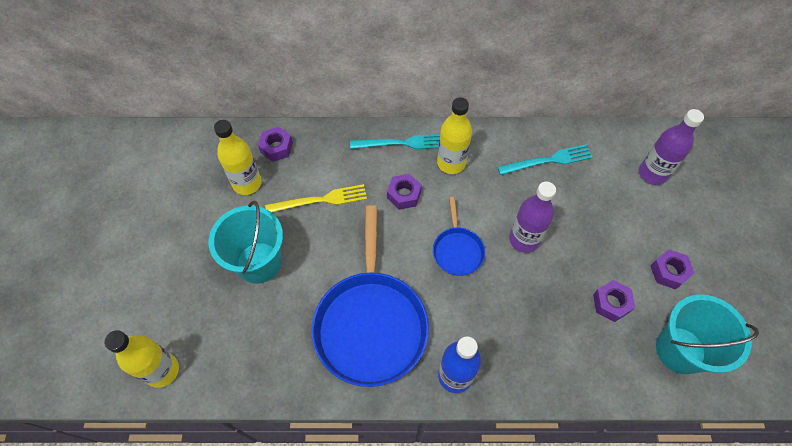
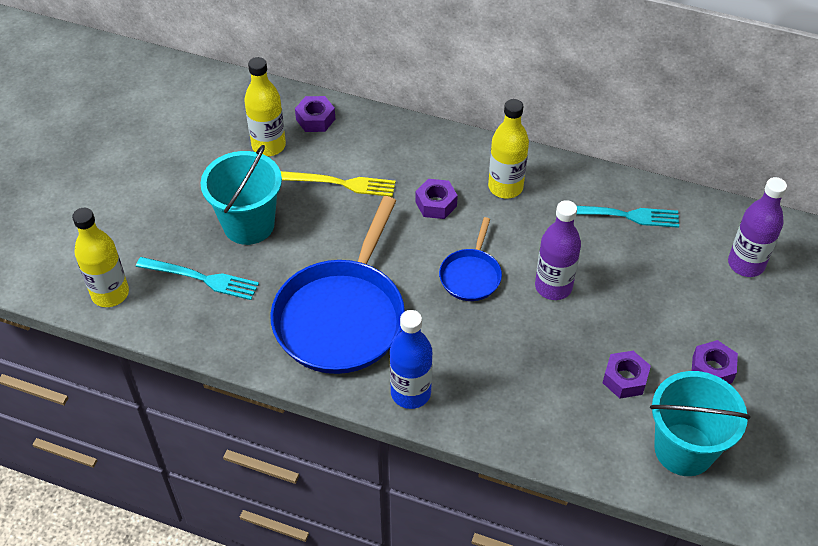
camera: 20 degrees right, 10 degrees down
(401, 143) = (457, 152): turquoise fork -> turquoise fork (201, 278)

